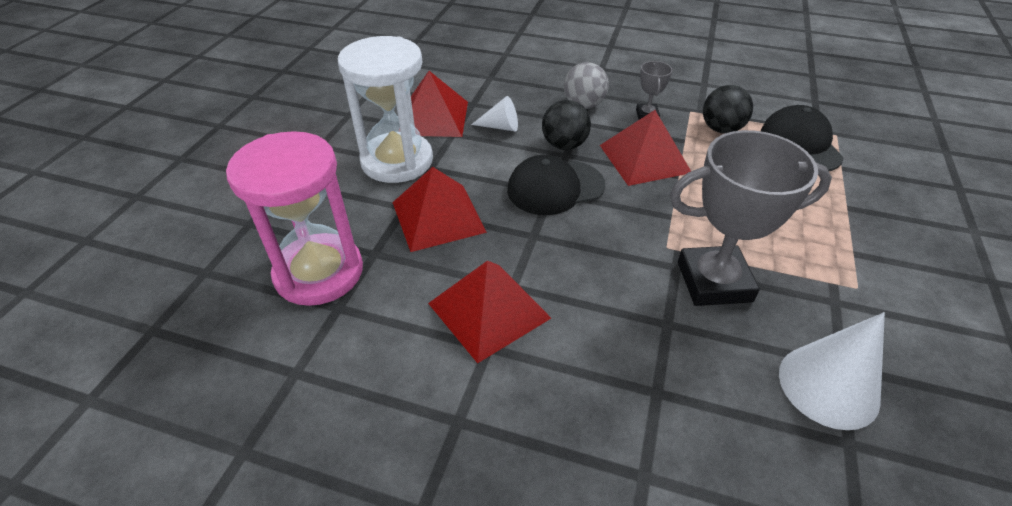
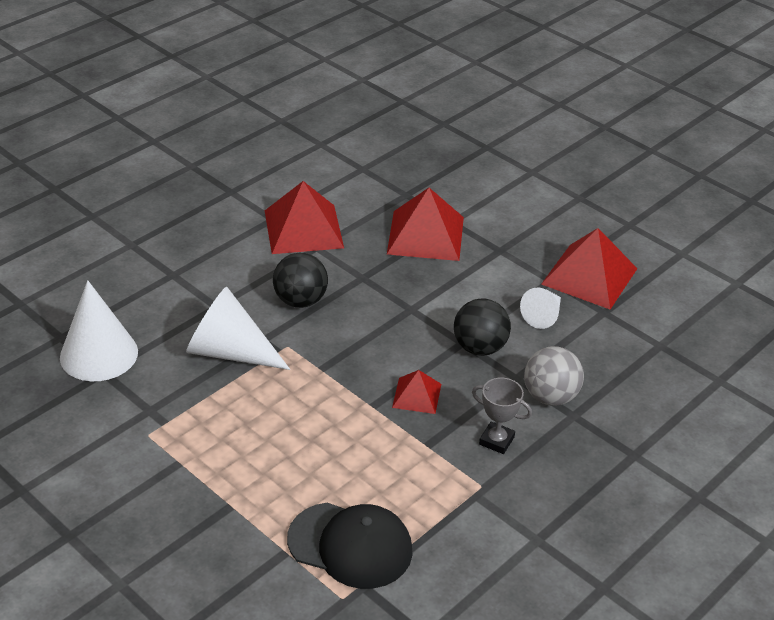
camera: 115 degrees right, 5 degrees down
(319, 272) = (404, 167): pink hourglass -> none
(397, 161) = (524, 234): white hourglass -> none
(555, 187) = (415, 314): black cap -> none
(644, 158) = (416, 395): red pyramid -> red pyramid, size x0.53
(714, 281) = (229, 352): grey trophy -> white cone
(721, 129) = (426, 490): black ball -> black ball (300, 301)

